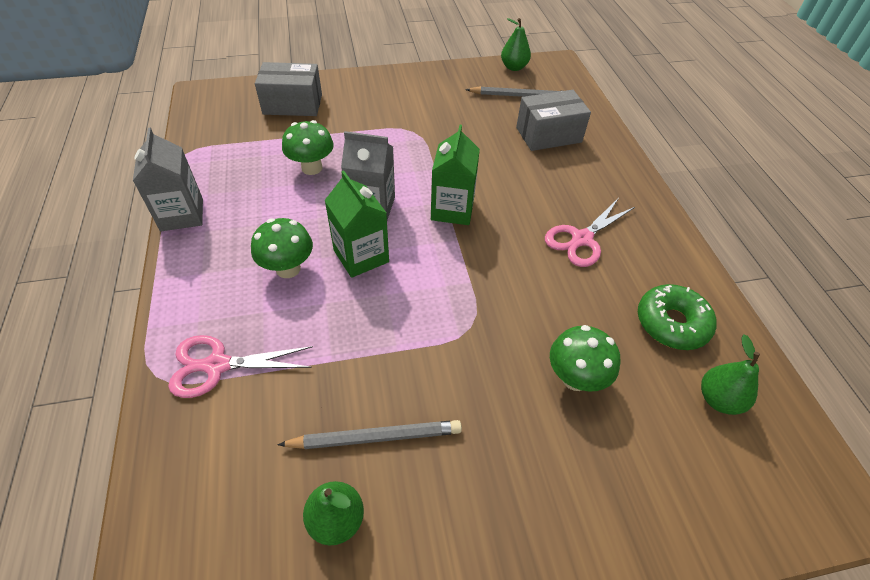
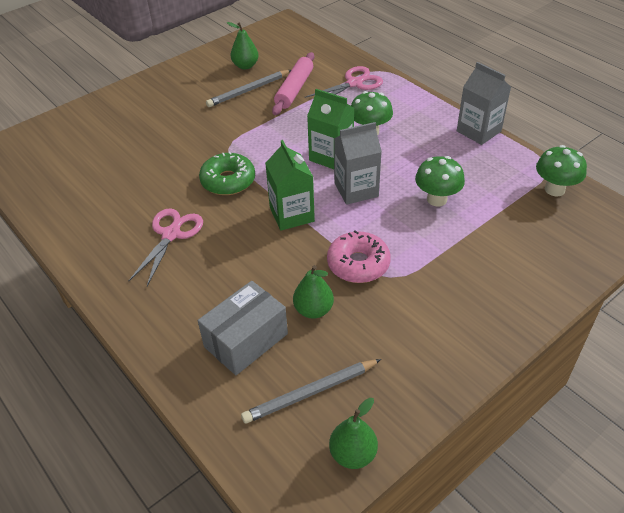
camera: 155 degrees right, 5 degrees down
(293, 104) = (536, 253): grey box -> none
(308, 399) = (294, 89): none -> pink rolling pin
(429, 148) = (358, 264): none -> pink donut
(575, 378) = (150, 148): green mushroom -> green mushroom (554, 189)
(671, 323) = (89, 200): green donut -> green donut (228, 181)
(718, 399) = (57, 170): green pear -> green pear (313, 310)

